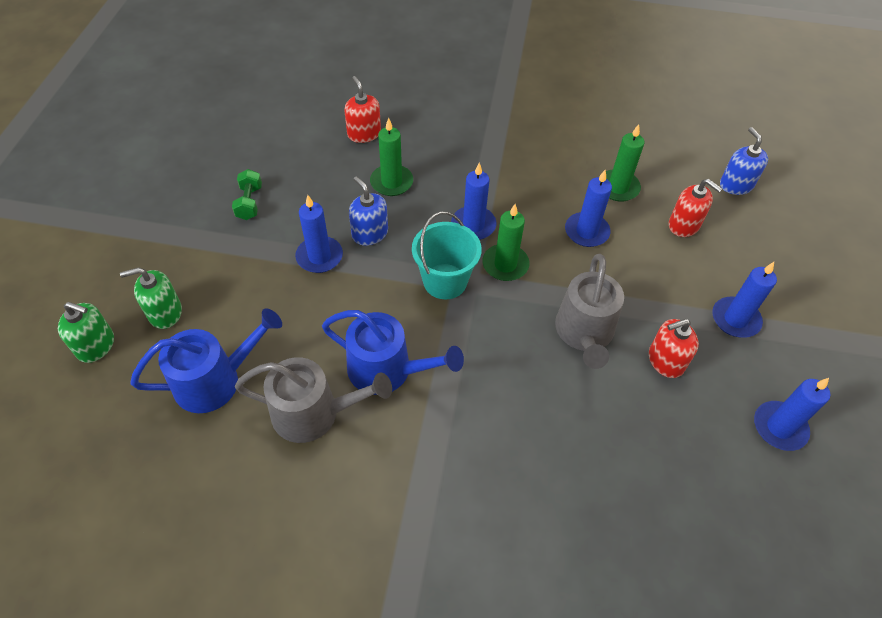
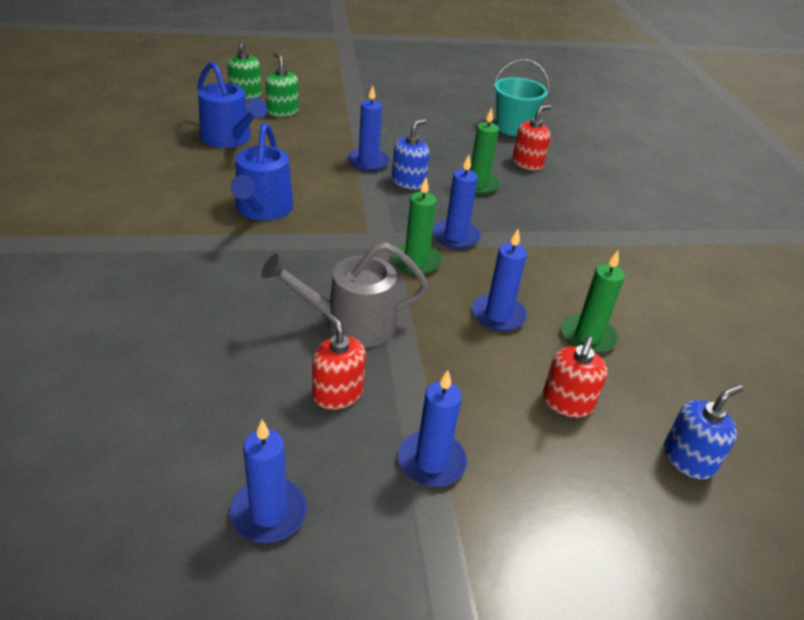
camera: 70 degrees right, 15 degrees down
(249, 203) = (406, 125): green dumbbell -> none
(313, 413) = (210, 181): grey watering can -> none
(445, 281) = (375, 227): turquoise bucket -> turquoise bucket (513, 128)

